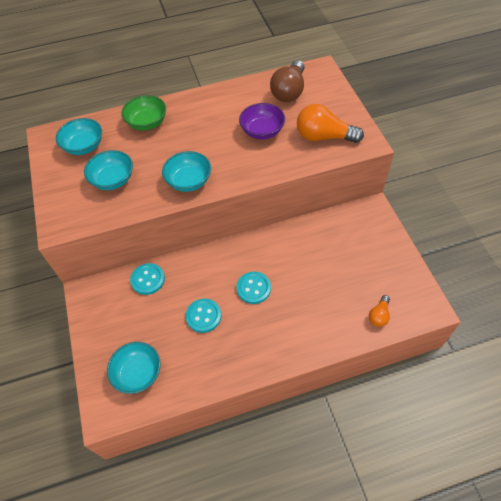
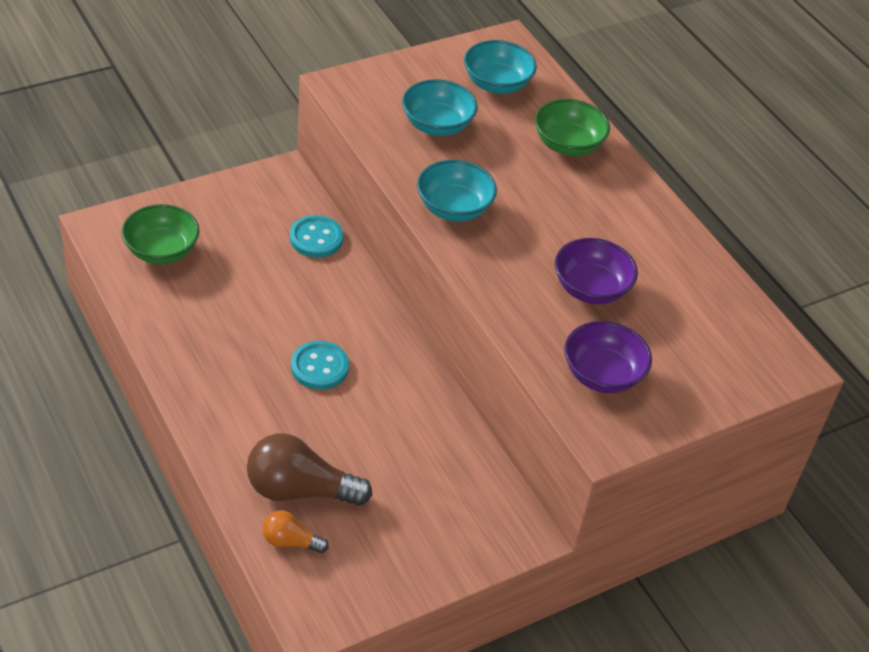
camera: 70 degrees right, 10 degrees down
(138, 373) = (161, 251): turquoise bowl -> green bowl
(203, 316) = (261, 310): turquoise button -> none
(289, 91) = (708, 320): brown light bulb -> brown light bulb (300, 490)
(324, 137) = (602, 375): orange light bulb -> purple bowl

